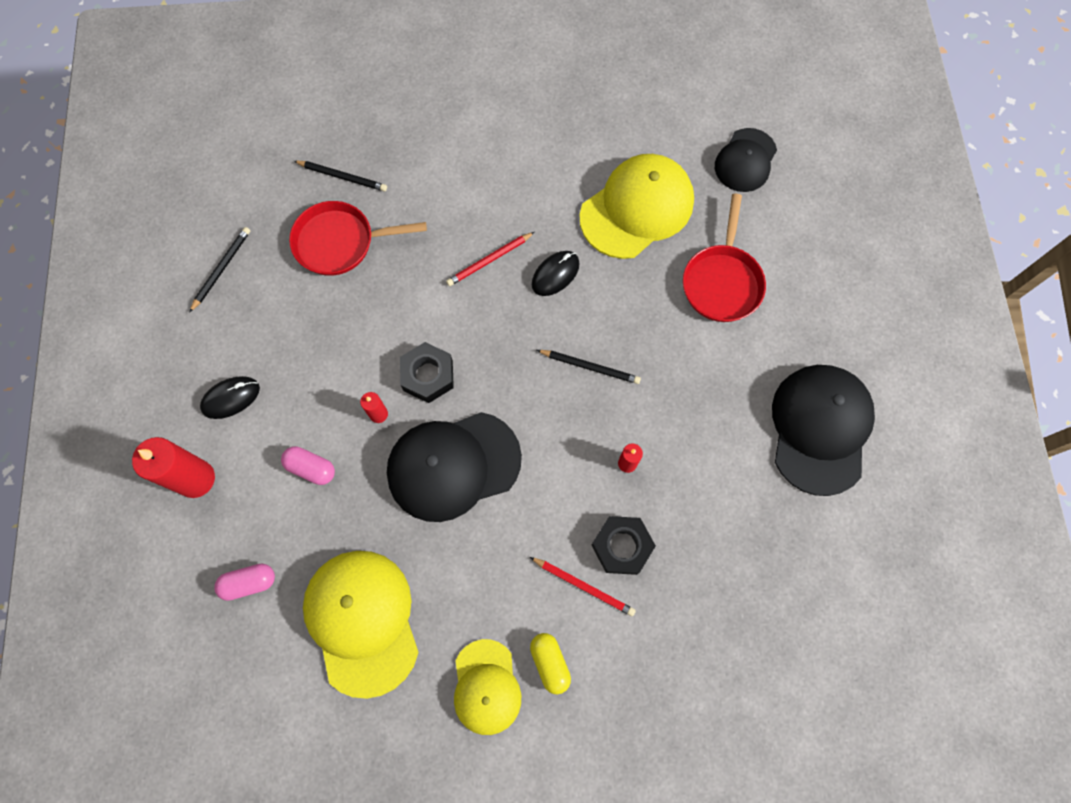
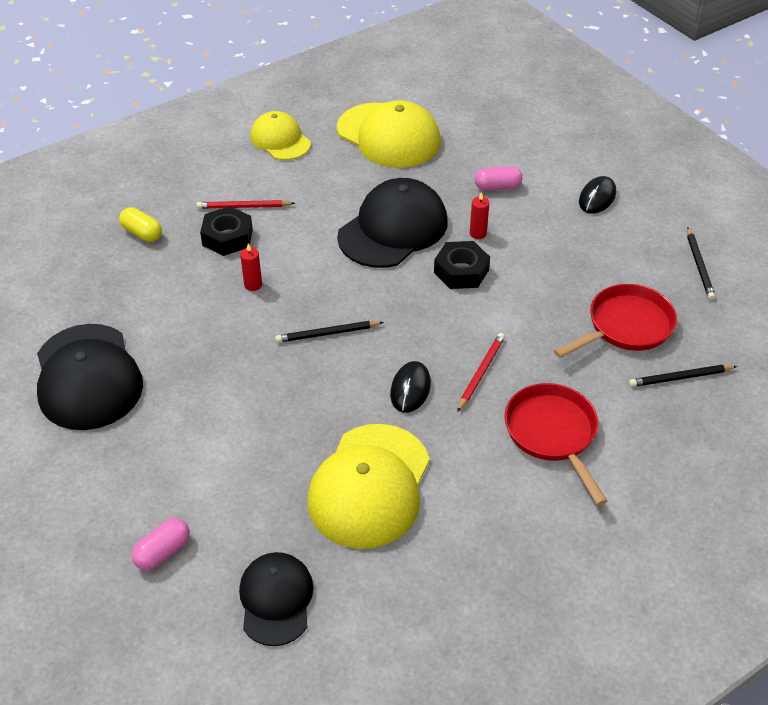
camera: 150 degrees right, 25 degrees down
(196, 479) = (571, 151): red candle -> none
(249, 583) = (480, 123): pink capsule -> pink capsule (163, 552)
(550, 663) = (244, 164): yellow capsule -> yellow capsule (142, 233)
(722, 282) = (240, 456): red pan -> red pan (553, 434)

